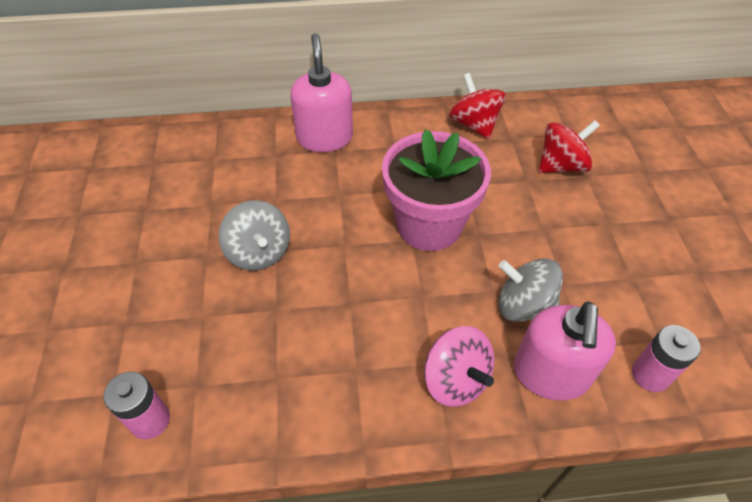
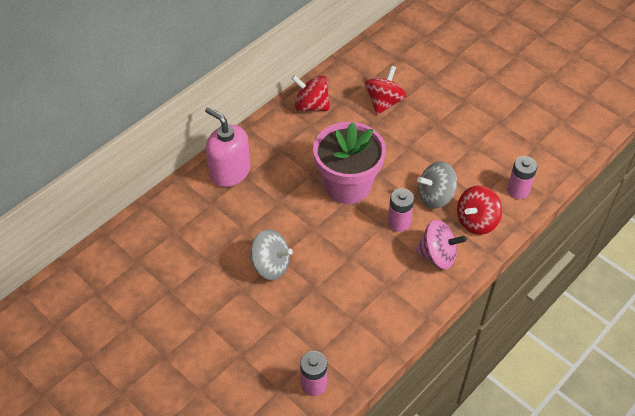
camera: 40 degrees left, 0 degrees up
(446, 305) = (399, 222): none -> pink battery
(550, 374) = (476, 221): pink soap dispenser -> red spinning top

